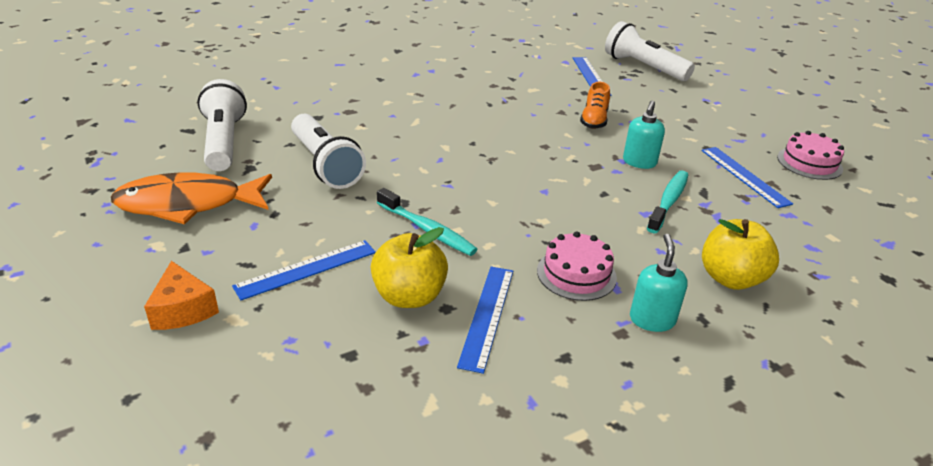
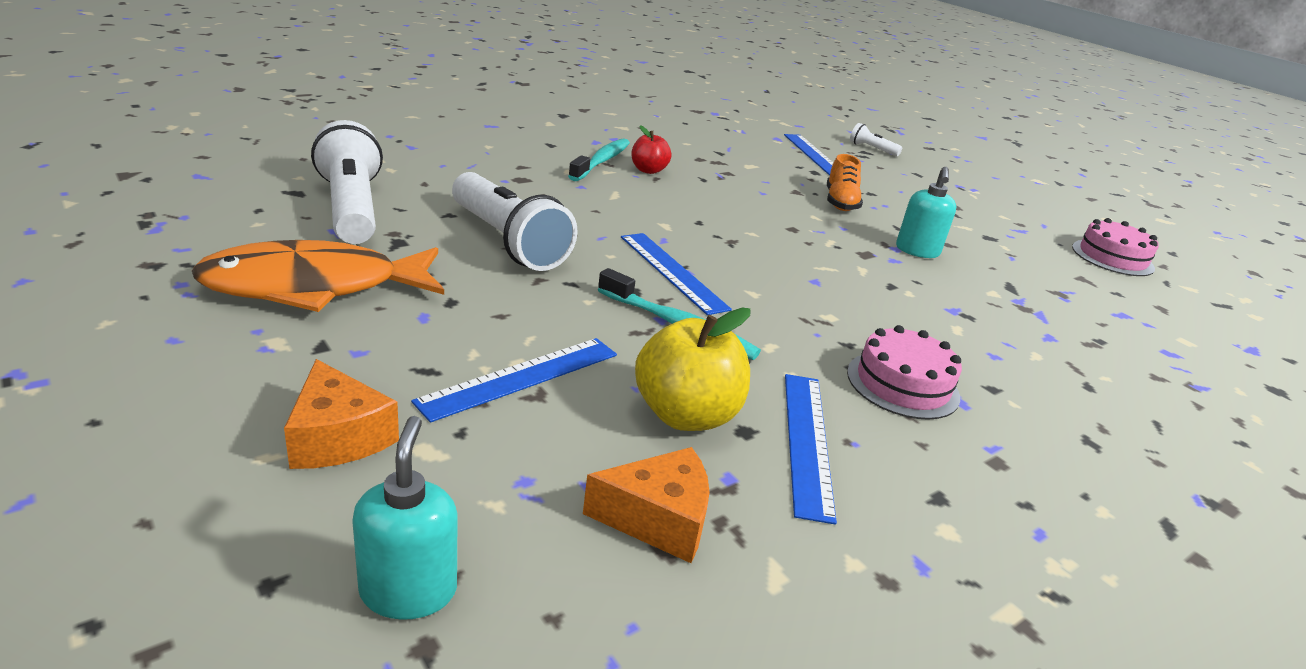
camera: 10 degrees left, 5 degrees down
(366, 367) = (658, 519): none -> orange cheese
(448, 98) = (648, 170): none -> red apple
(643, 67) = (872, 149): white flashlight -> white flashlight, size x0.46
(652, 319) = (1028, 444): turquoise soap dispenser -> turquoise soap dispenser (408, 590)
(668, 201) = (974, 297): turquoise toothbrush -> turquoise toothbrush (602, 161)
(731, 278) = (1097, 390): yellow apple -> none
(744, 176) = (1048, 270): blue ruler -> blue ruler (672, 271)

